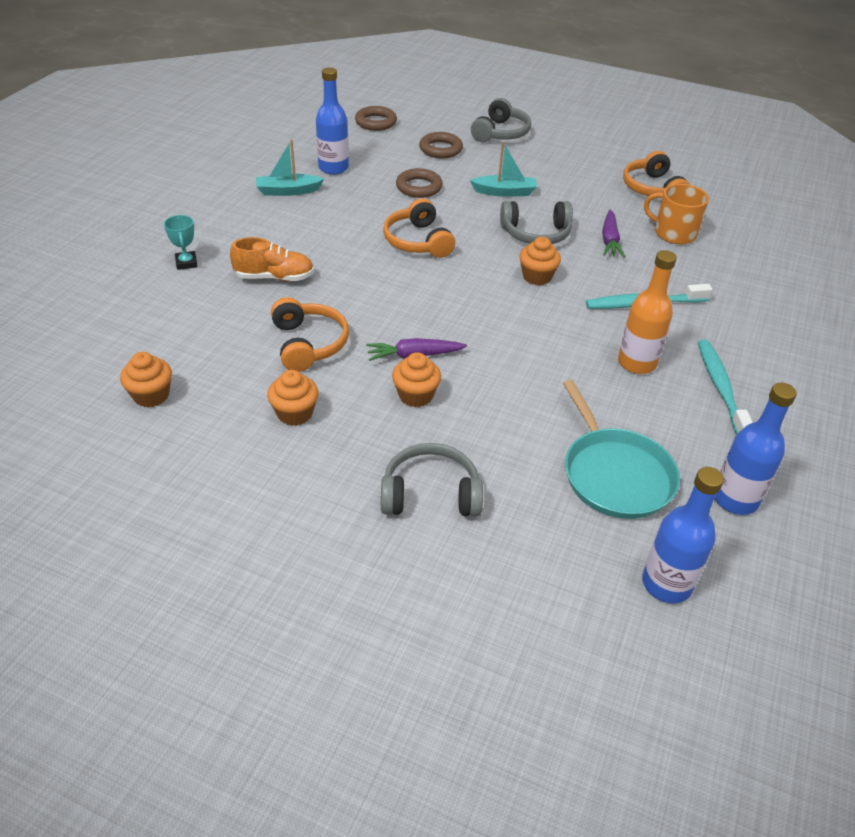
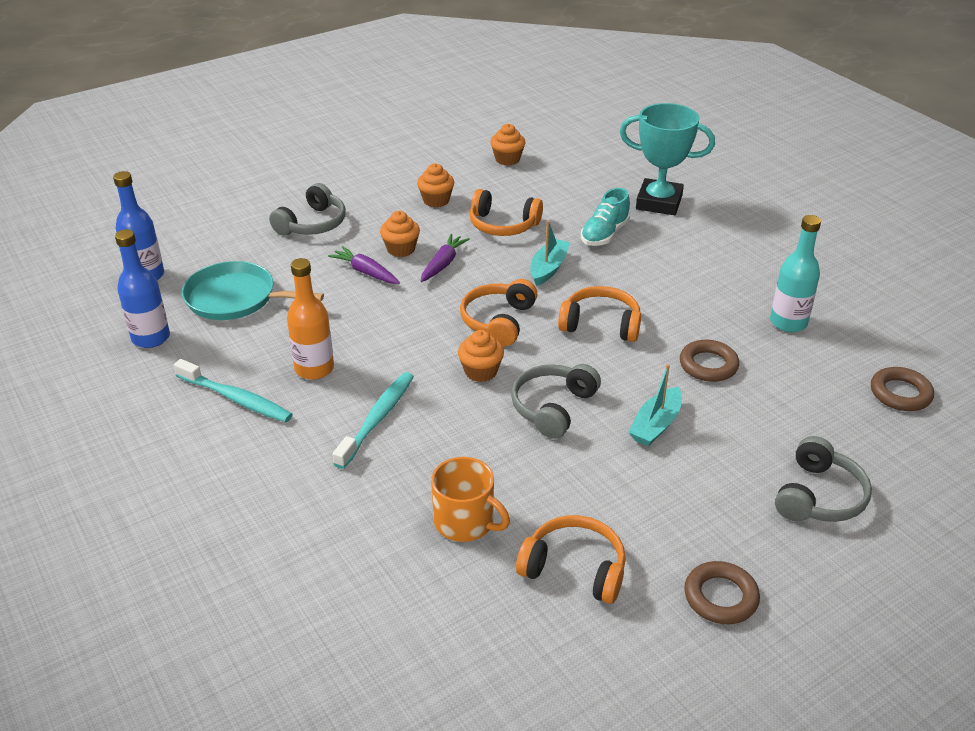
camera: 125 degrees right, 5 degrees down
(186, 263) = (659, 202): turquoise trophy -> turquoise trophy, size x2.24
(274, 277) = (604, 234): orange shoe -> turquoise shoe
(288, 191) = (752, 280): turquoise boat -> turquoise boat (548, 268)
(333, 168) = (788, 322): blue bottle -> turquoise bottle
(440, 149) = (795, 419): brown ring -> brown ring (720, 597)
(467, 291) = (498, 321): none -> orange headphones
(501, 133) = (819, 496): grey headphones -> grey headphones turned 120 degrees counterclockwise
(609, 240) = (496, 457): purple carrot -> purple carrot (365, 272)
(673, 233) = (465, 522): orange mug -> orange mug turned 60 degrees clockwise

